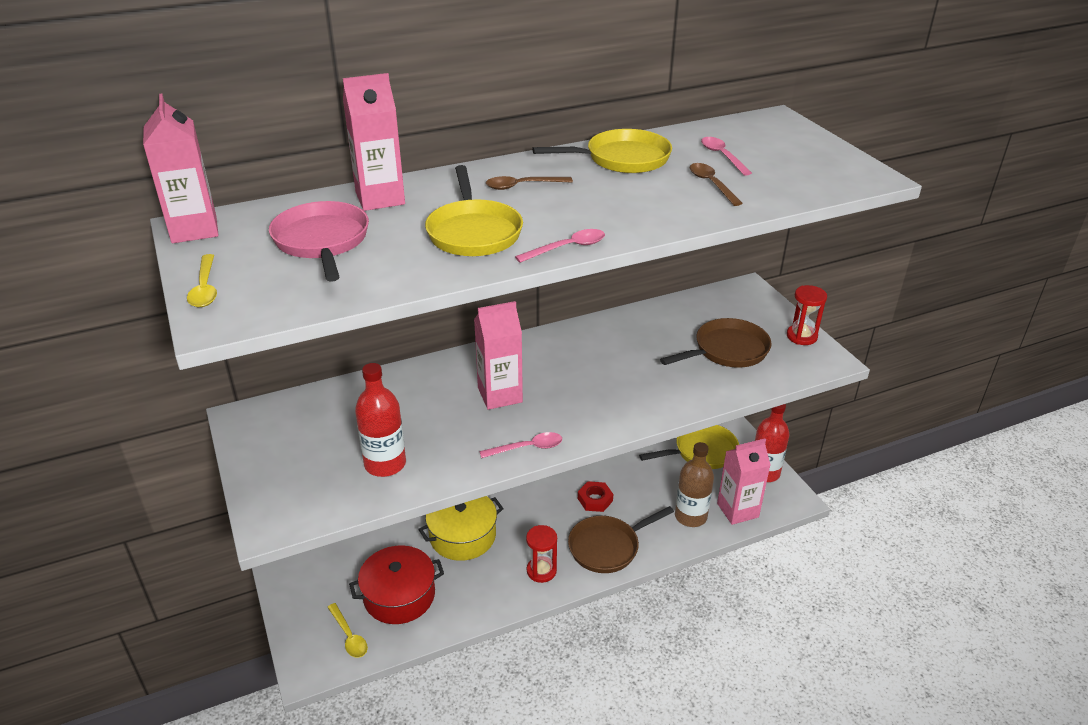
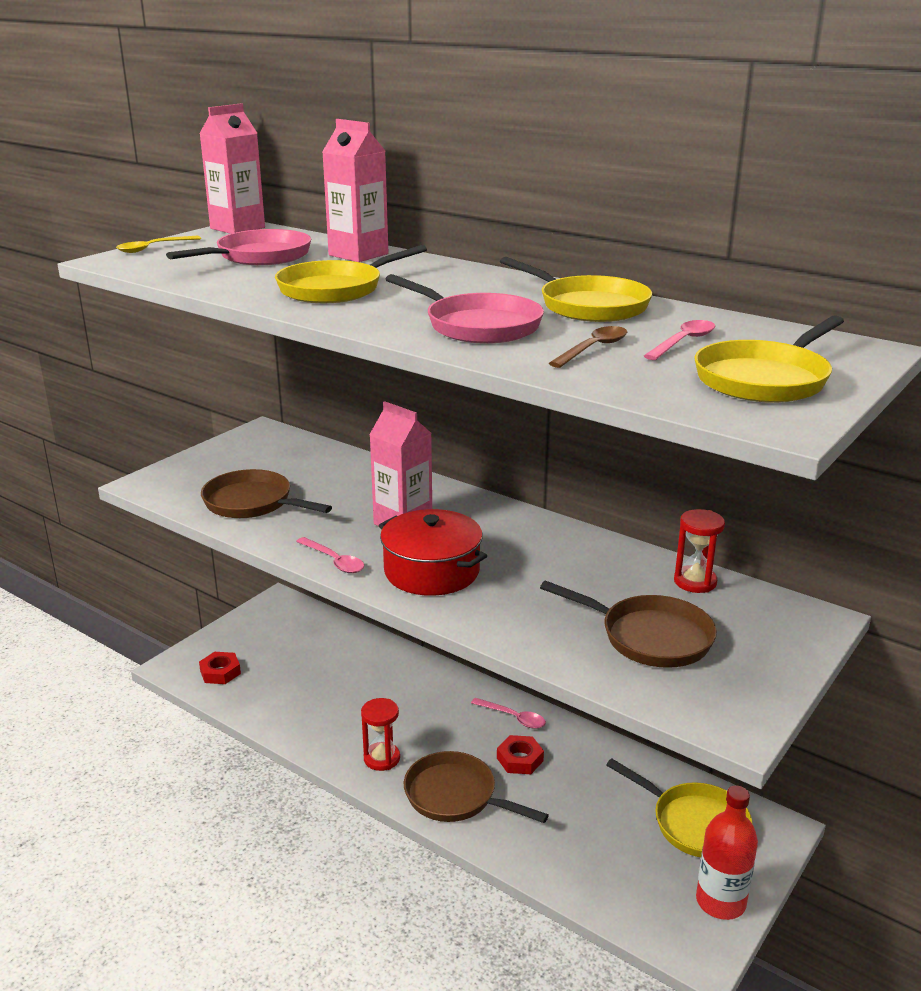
camera: 60 degrees right, 10 degrees down
(349, 636) = (220, 672): yellow spoon -> red nut
(385, 464) = (252, 503): red bottle -> brown pan
(399, 595) = (284, 680): red pot -> red pot (432, 571)
(462, 535) = (387, 687): yellow pot -> none
(522, 186) = (456, 286): brown spoon -> none
(567, 248) = (347, 321): pink spoon -> pink spoon (513, 717)
(628, 205) = (478, 326): none -> pink pan
(690, 516) = (567, 852): brown bottle -> none
(737, 510) = (620, 895): pink carton -> none
(801, 336) = (762, 690): red hourglass -> red hourglass (695, 582)
(803, 158) = (765, 379): none -> yellow pan

